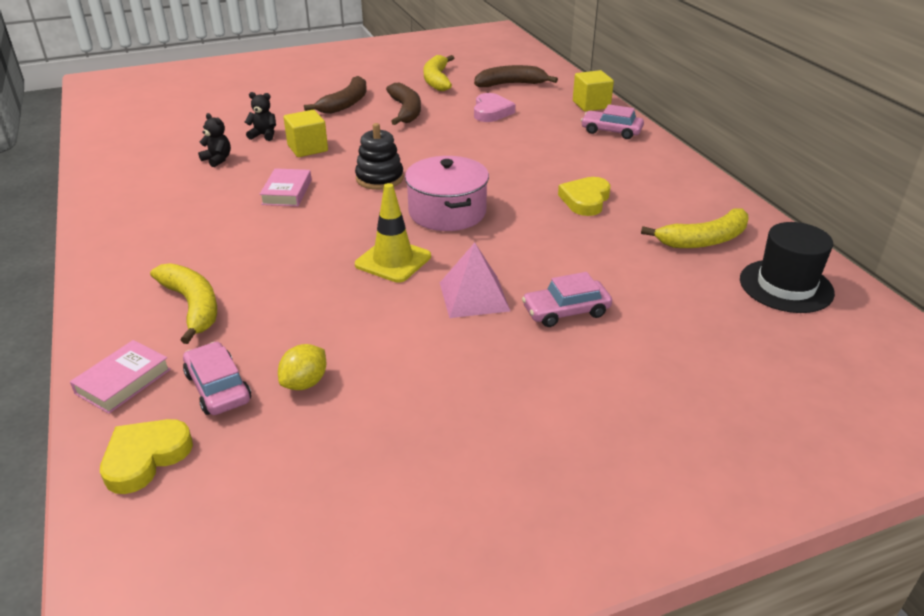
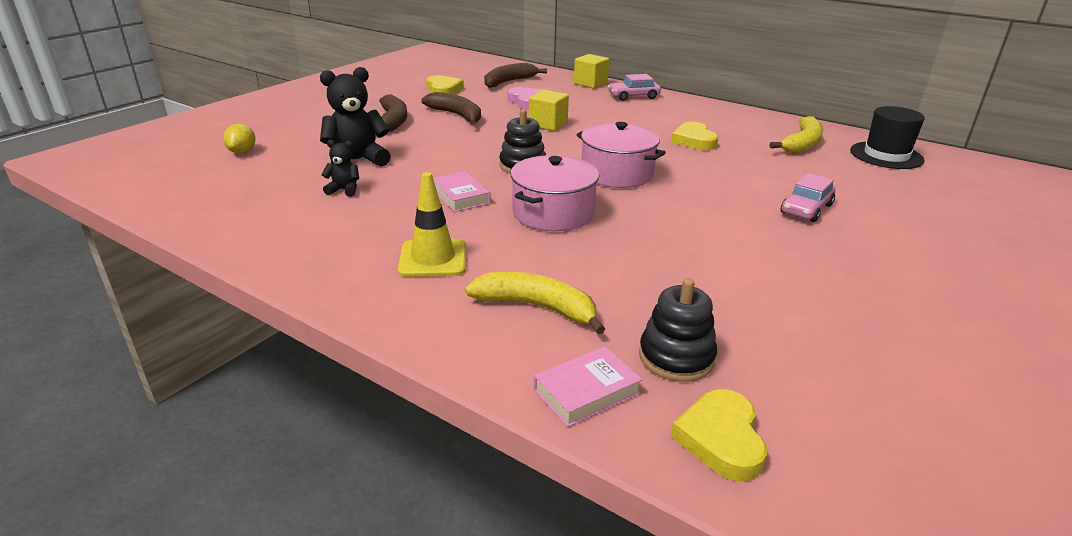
camera: 35 degrees left, 5 degrees down
(123, 381) = (586, 391): pink book -> pink book turned 60 degrees clockwise
(218, 387) = (676, 357): pink car -> black stacking toy
(264, 135) = (357, 160): black teddy bear -> black teddy bear, size x1.92
(305, 383) = (734, 323): yellow lemon -> yellow lemon (242, 152)
(307, 148) = (418, 160): yellow cube -> yellow cube (548, 124)
(331, 232) = (553, 213): none -> pink pot
(393, 260) = (638, 217): yellow traffic cone -> yellow traffic cone (433, 258)
(437, 80) = (443, 90): yellow banana -> yellow heart
(474, 296) = (736, 220): pink pyramid -> none

